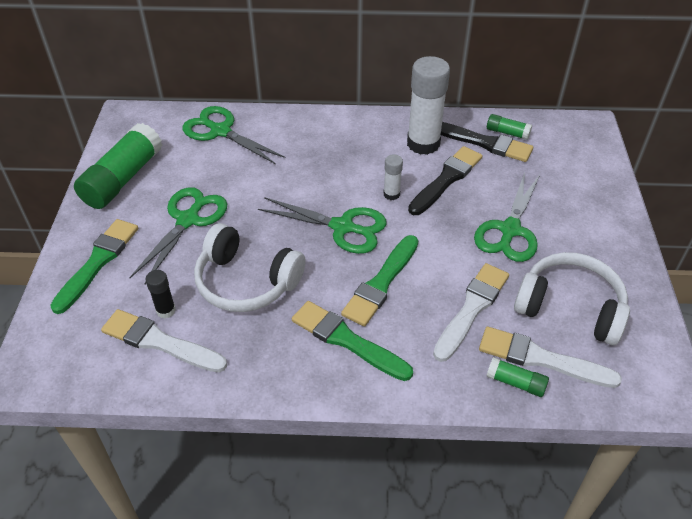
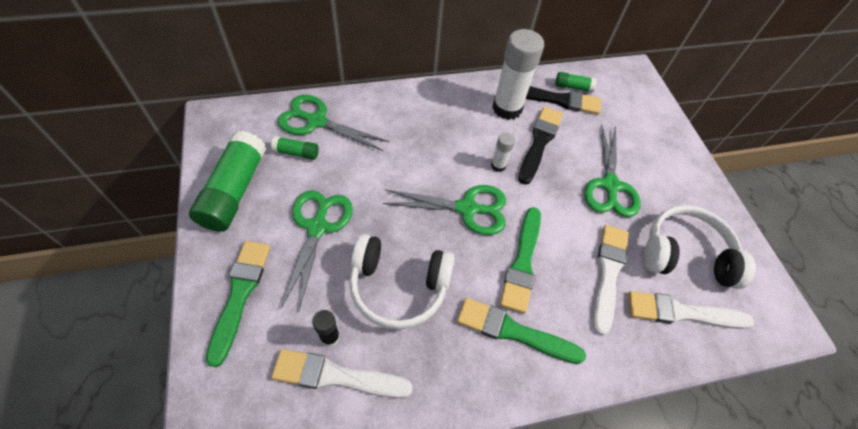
camera: 20 degrees left, 10 degrees up
(515, 382) = (671, 342): green glue stick -> green glue stick (296, 153)

